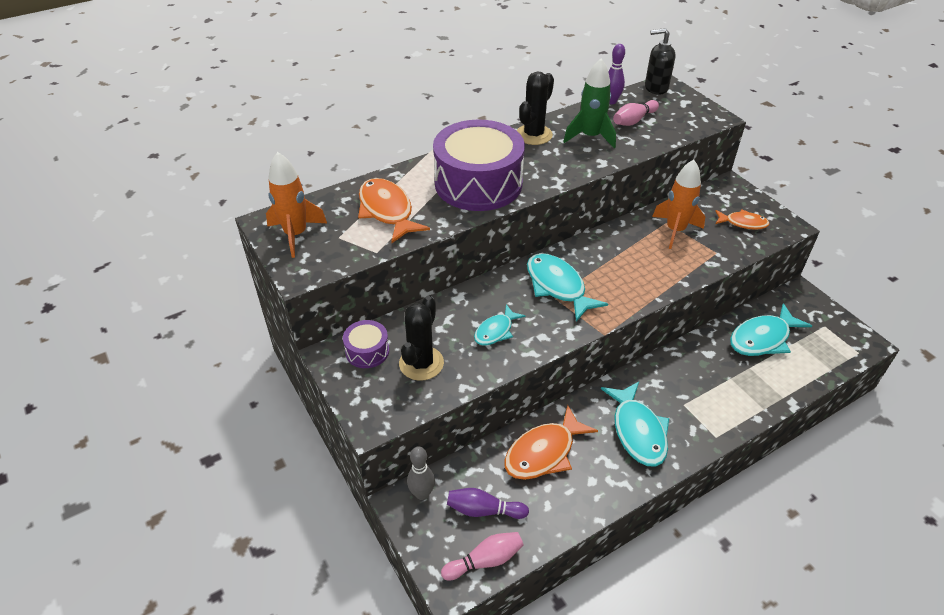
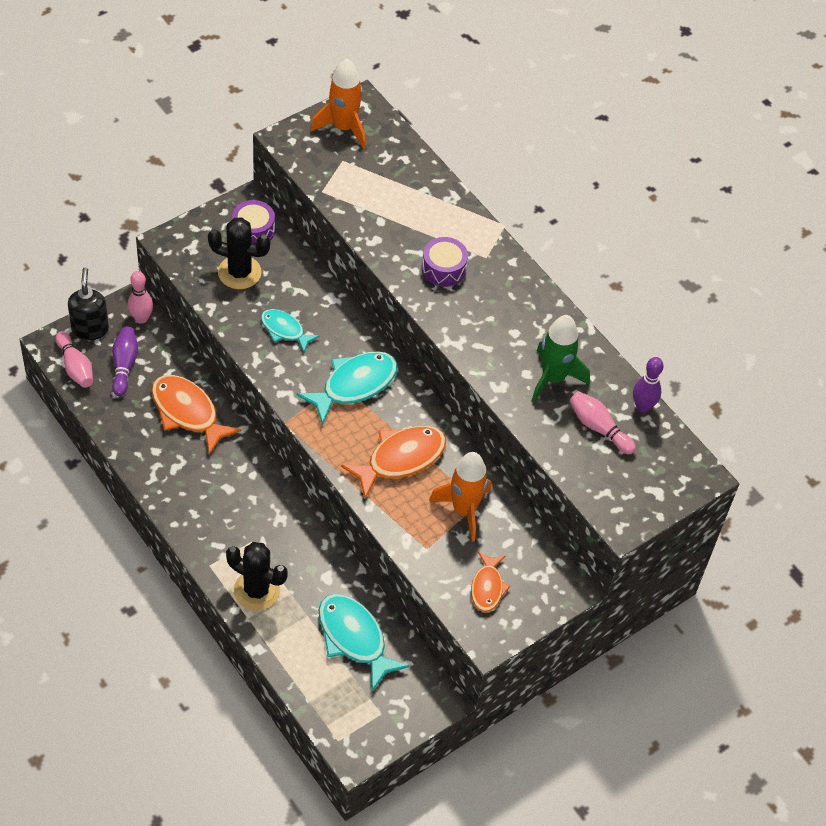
camera: 80 degrees right, 10 degrees up
(387, 211) = (387, 194): orange fish -> orange fish (400, 459)
(422, 494) = (141, 318): grey bowling pin -> pink bowling pin
(478, 183) = (443, 269): purple drum -> purple drum, size x0.45
(533, 135) = (549, 321): black cactus -> black cactus (256, 590)
(637, 431) = (215, 494): turquoise fish -> none
(655, 88) = (689, 462): black soap dispenser -> black soap dispenser (90, 329)

